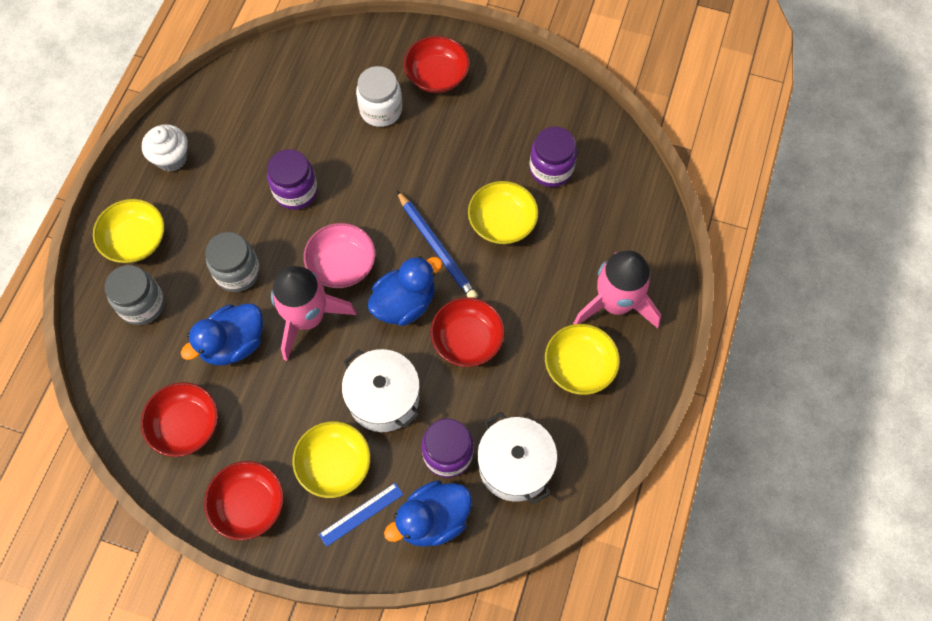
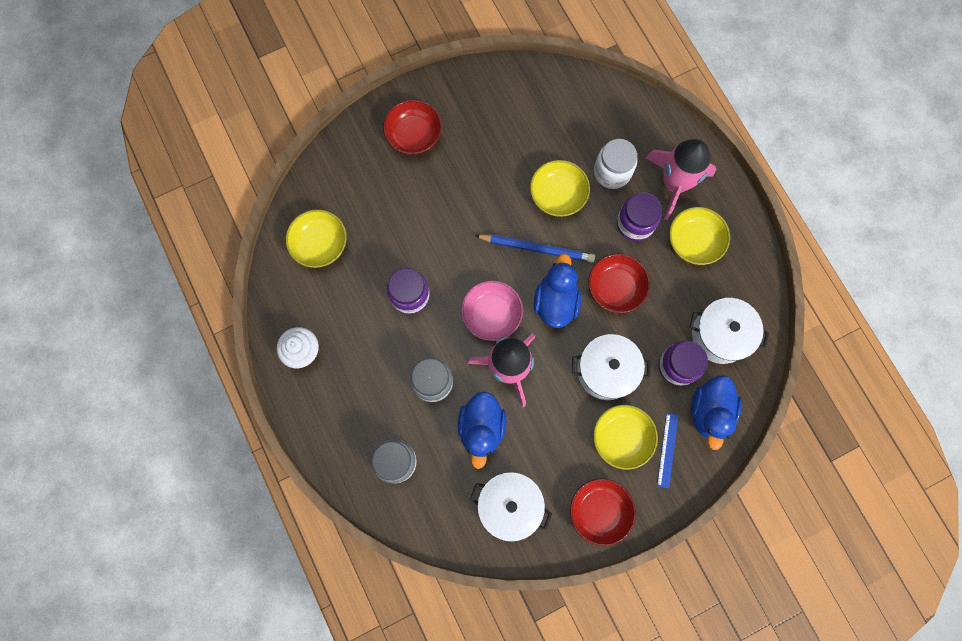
camera: 45 degrees left, 10 degrees up
(135, 240) = (343, 426): yellow bowl -> yellow bowl (320, 244)
(185, 425) = (509, 505): red bowl -> white pot
(381, 110) = (404, 191): white jar -> white jar (612, 172)
(551, 169) = (550, 133): purple jar -> purple jar (635, 224)

